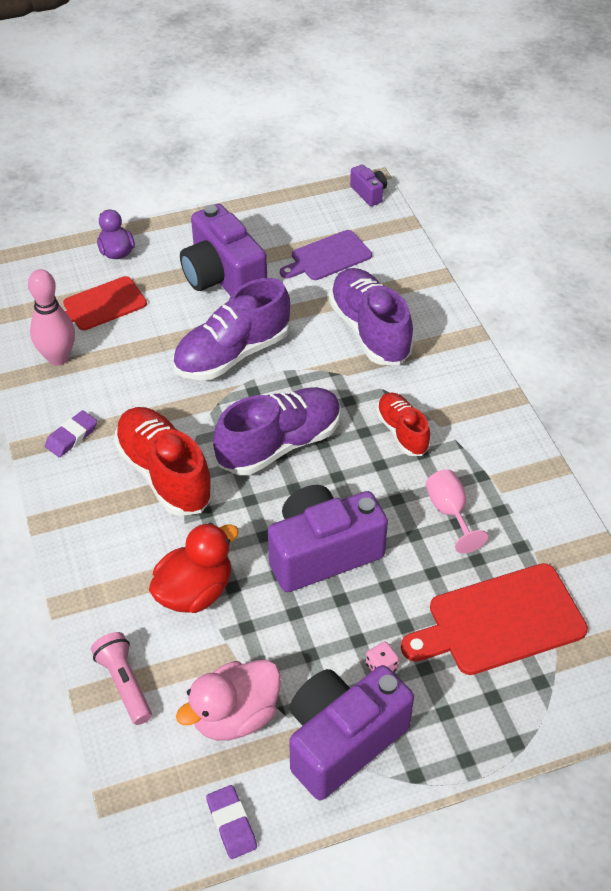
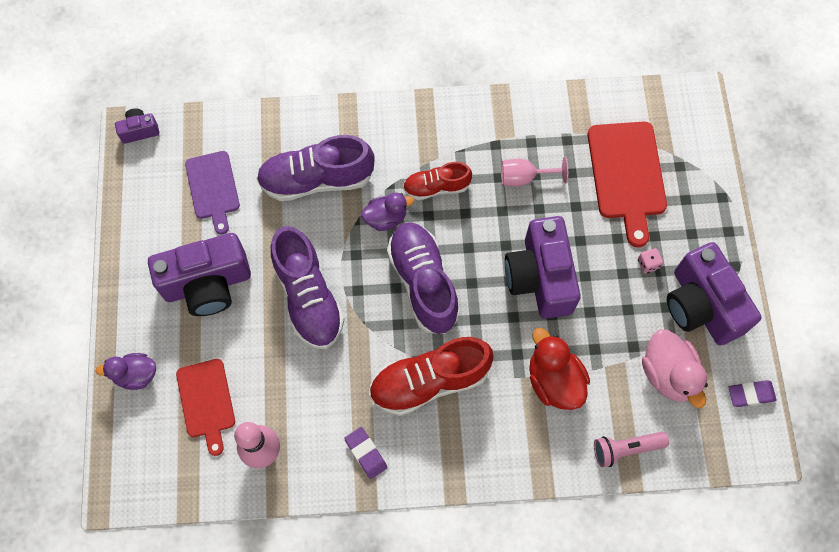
camera: 75 degrees left, 20 degrees up
(346, 396) = (386, 218): none -> purple duck

